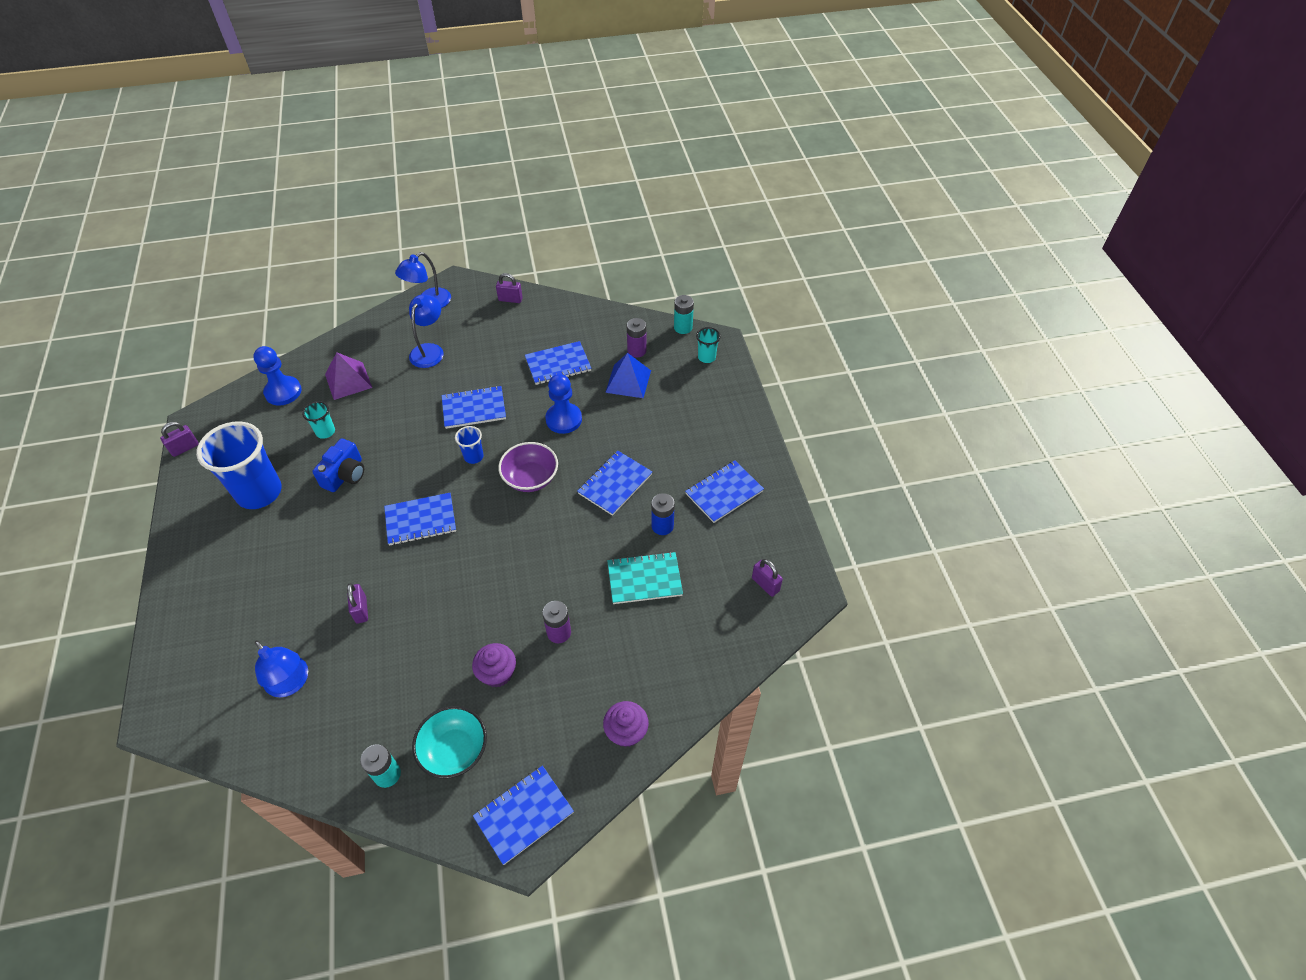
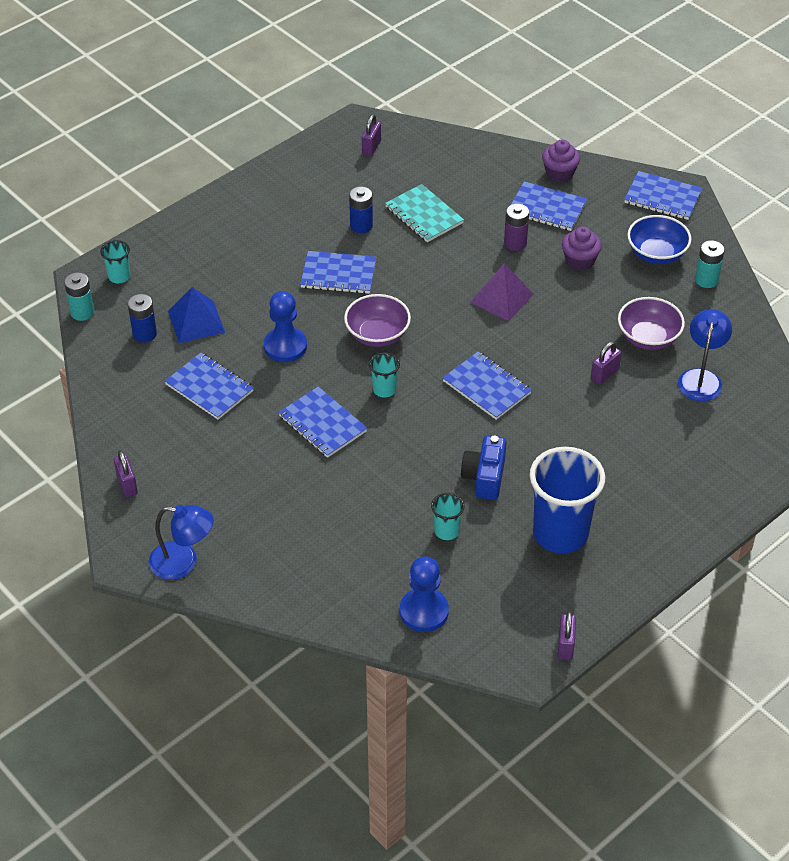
camera: 120 degrees left, 5 degrees down
(185, 448) = (565, 645): purple padlock -> purple padlock turned 75 degrees clockwise
(345, 475) = (484, 477): blue camera -> blue camera turned 75 degrees counterclockwise
(348, 380) = (363, 560): purple pyramid -> purple pyramid (501, 298)
(367, 671) = (648, 338): none -> purple bowl
(430, 350) = (264, 513): blue lamp -> none
(454, 750) = (656, 254): turquoise bowl -> blue bowl
(473, 457) = (384, 390): blue cup -> turquoise cup
(636, 351) = (144, 334): purple battery -> blue battery
(724, 492) = (293, 202): blue notebook -> blue notebook (547, 208)

